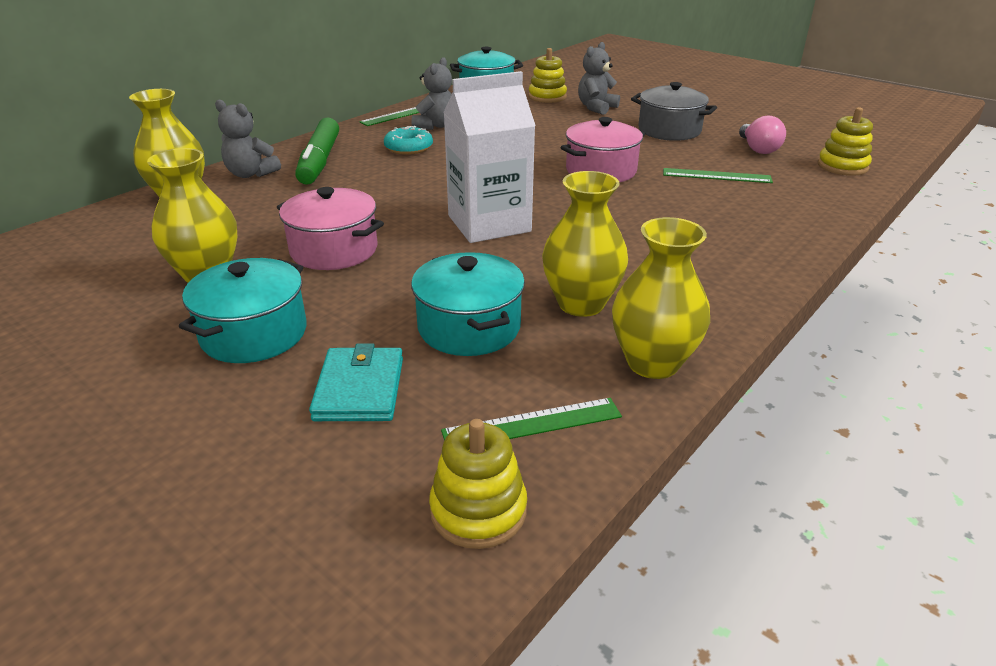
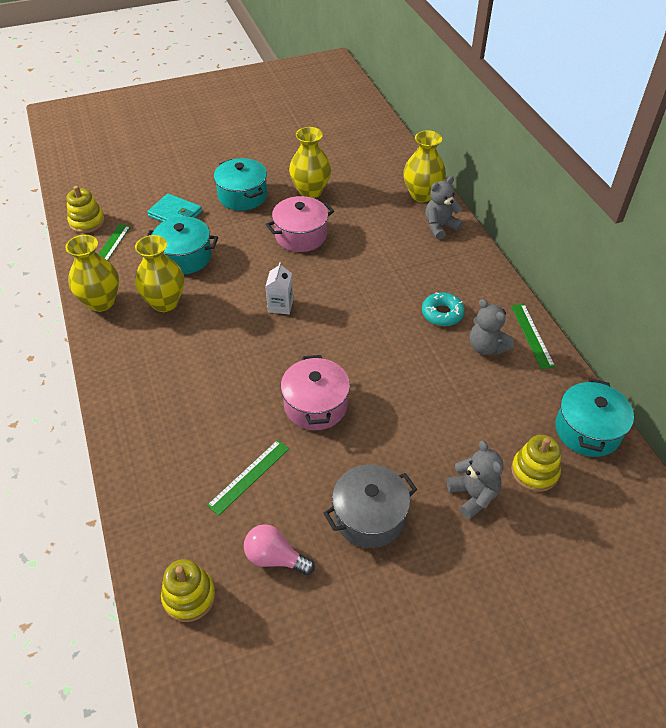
camera: 120 degrees right, 15 degrees up
(319, 161) = (443, 261): green marker -> none
(489, 223) = (280, 305): white carton -> white carton, size x0.48

